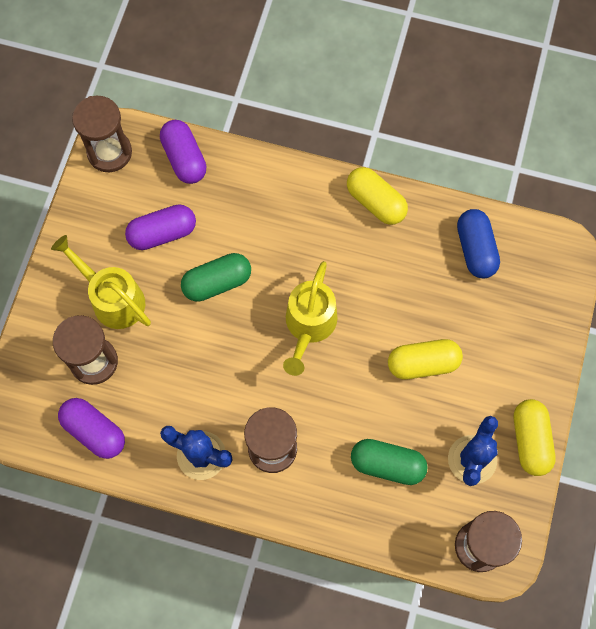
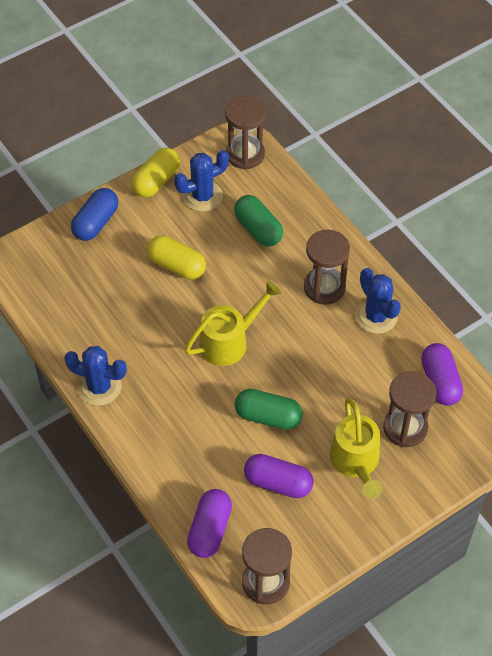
camera: 140 degrees left, 15 degrees down
(376, 202) = (99, 387): yellow capsule -> blue cactus
(475, 249) = (66, 306): blue capsule -> blue capsule (96, 222)

